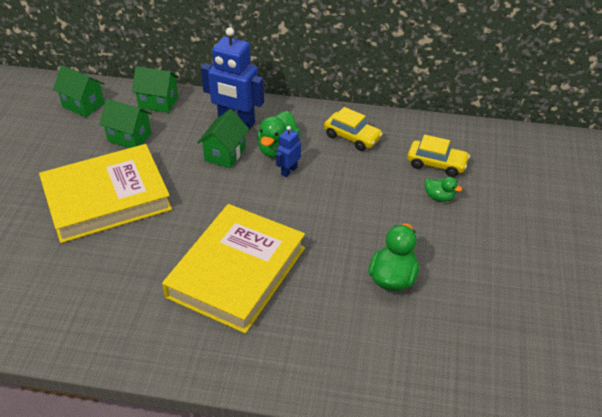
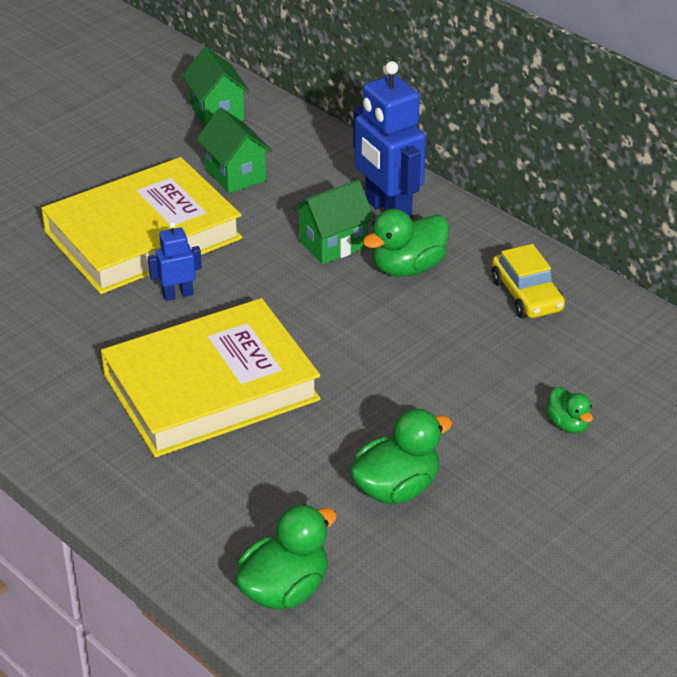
camera: 35 degrees right, 5 degrees down
(107, 198) = (142, 235): yellow book -> yellow book turned 45 degrees counterclockwise
(158, 102) = (311, 146): green house -> none
(289, 171) = (395, 300): blue robot -> blue robot (177, 294)
(394, 372) = (285, 590): none -> green duck
(436, 164) = (612, 381): yellow car -> none

